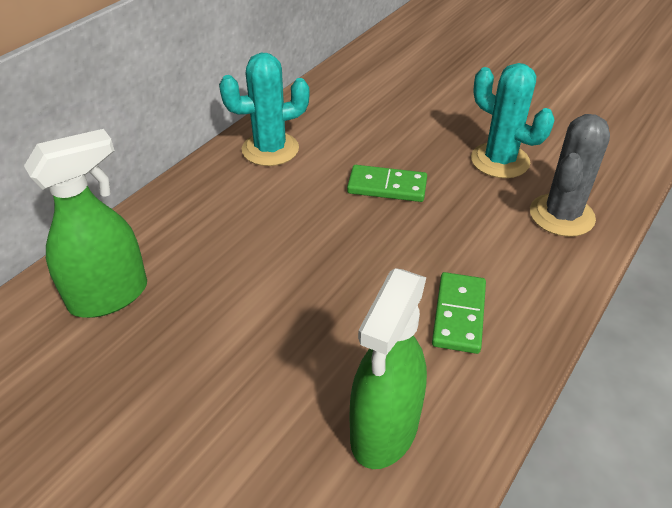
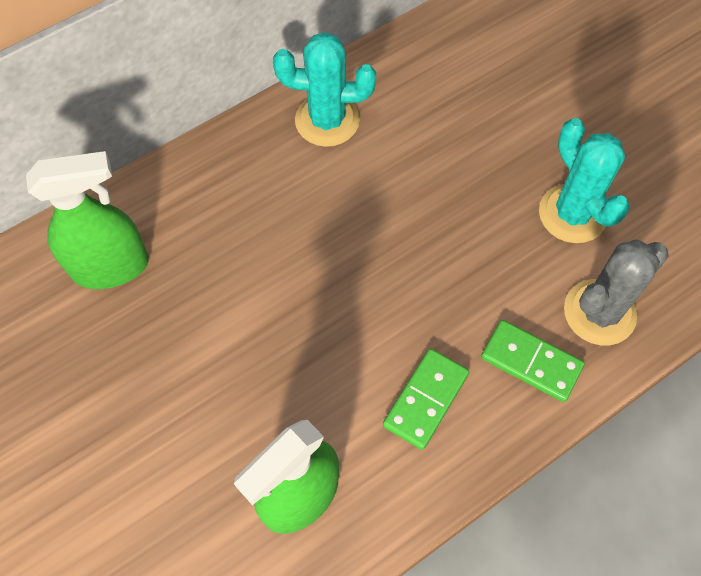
camera: 20 degrees right, 20 degrees up
(387, 187) = (429, 213): green domino -> green domino (531, 362)

